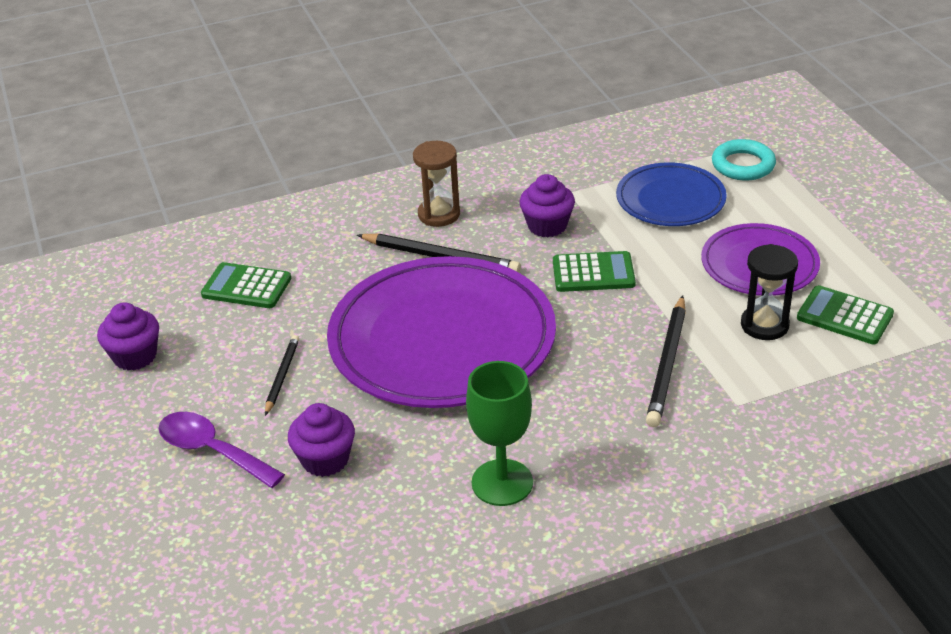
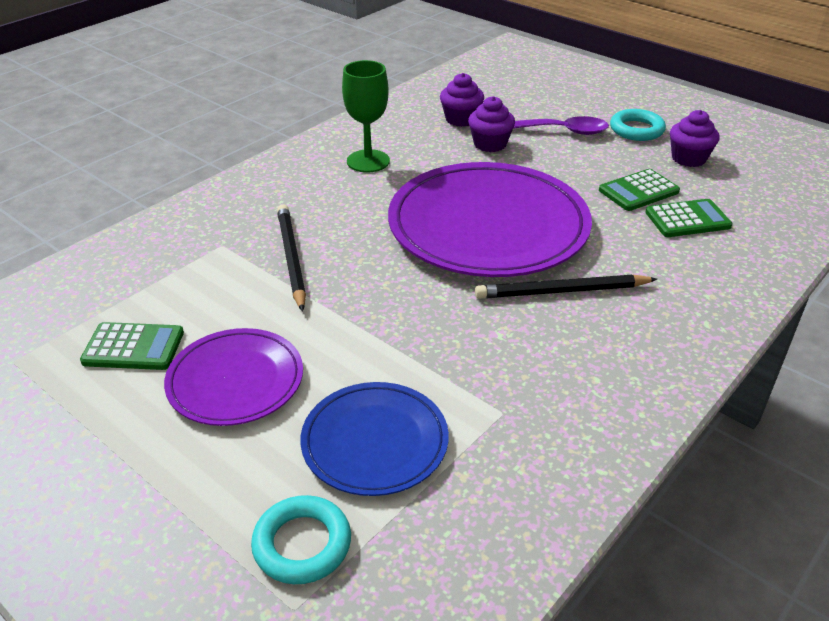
camera: 150 degrees right, 0 degrees up
(124, 421) = (636, 130): none -> turquoise ring
(282, 376) = (574, 174): black pencil -> none
(439, 214) = (613, 335): brown hourglass -> none
(547, 226) = (491, 357): purple cupcake -> purple cupcake (461, 119)
(593, 273) = (405, 319): green calculator -> green calculator (638, 191)
(764, 325) = (214, 315): black hourglass -> none

